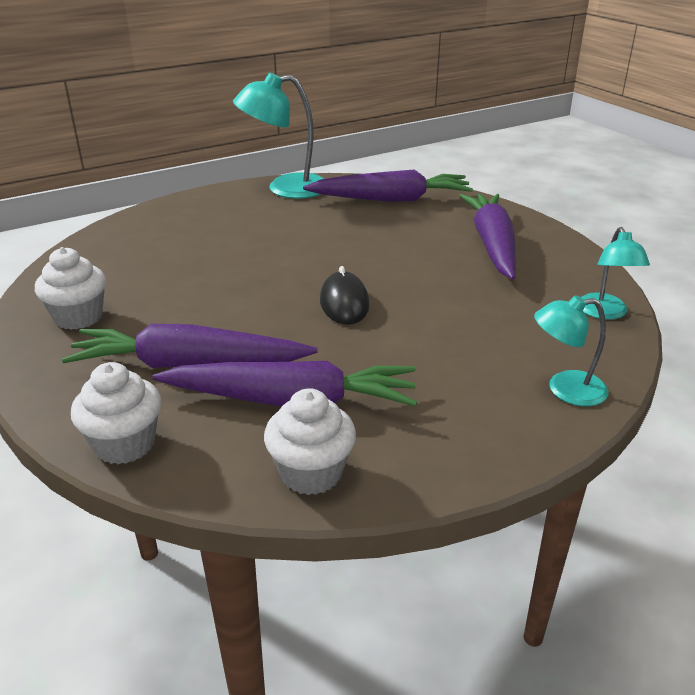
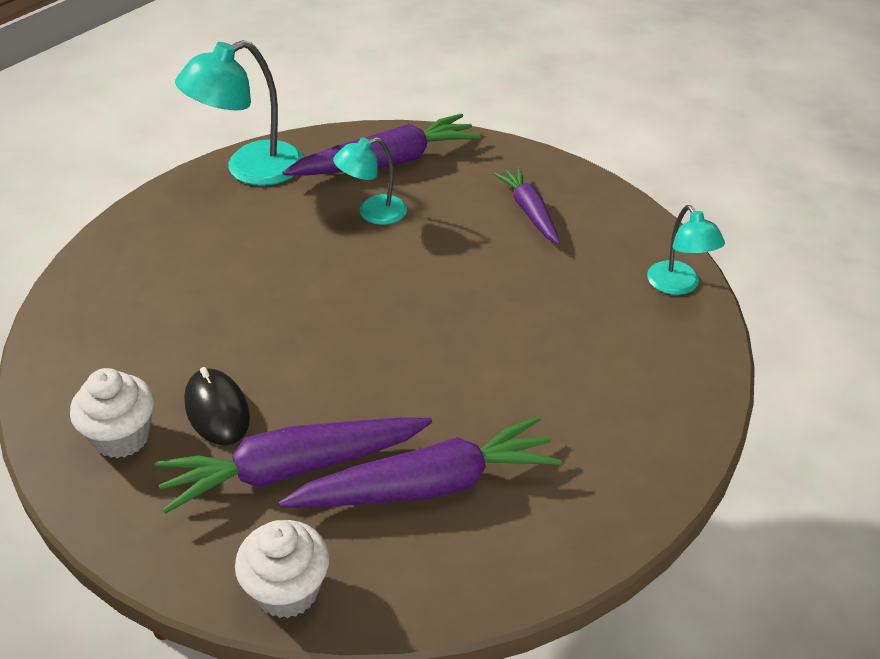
camera: 20 degrees left, 10 degrees up
(311, 473) = (491, 566): white cupcake -> none
(344, 303) = (413, 338): black mouse -> black mouse (217, 410)
(492, 244) = (530, 212): purple carrot -> purple carrot, size x0.60
(565, 389) = (678, 396): turquoise lamp -> turquoise lamp (373, 213)

